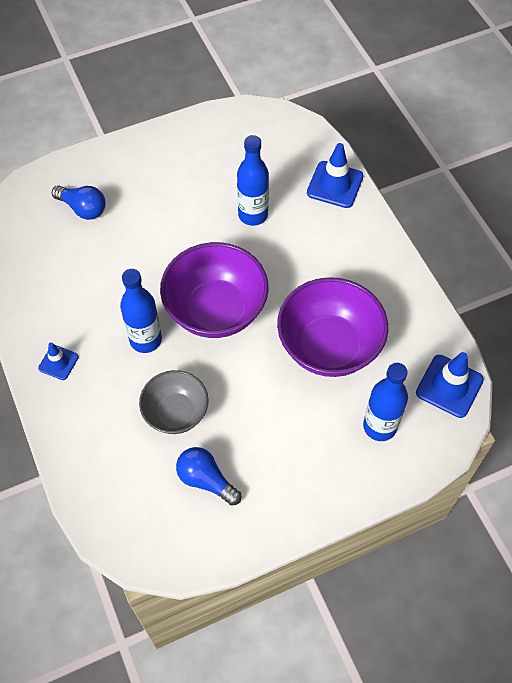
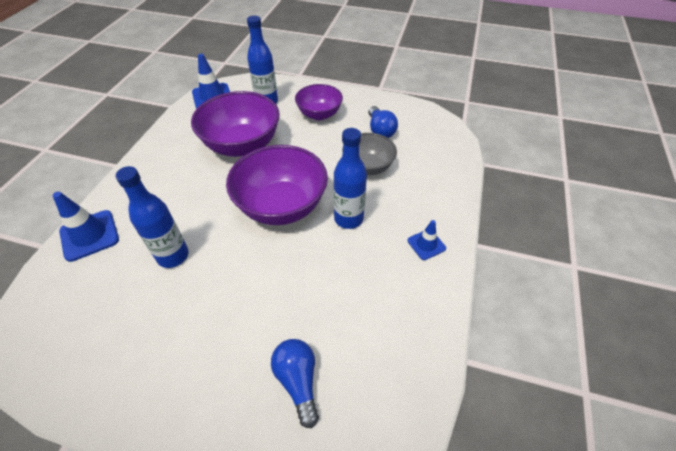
camera: 140 degrees left, 10 degrees down
(298, 453) = (319, 114): none -> purple bowl

